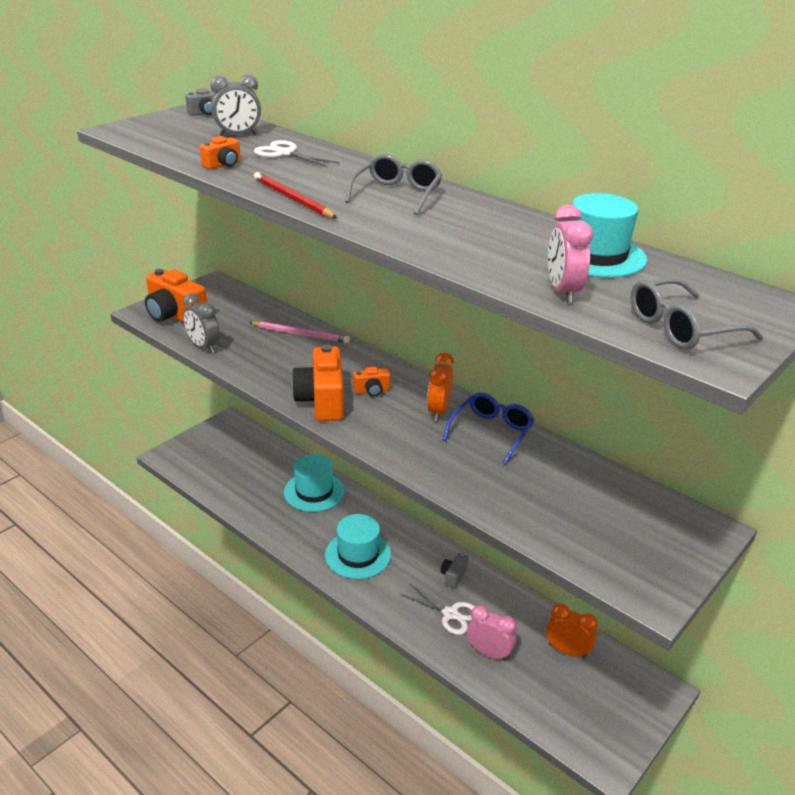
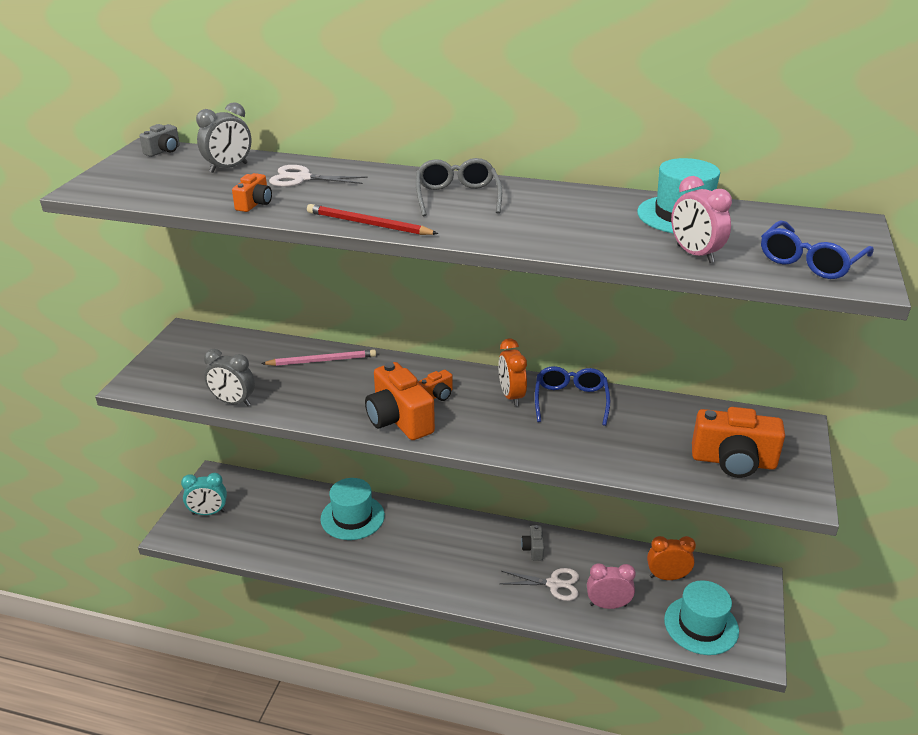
camera: 25 degrees left, 0 degrees up
(175, 315) = (173, 378): orange camera -> orange camera (733, 461)
(204, 448) = (208, 513): none -> turquoise clock
(358, 555) = (436, 562): turquoise hat -> turquoise hat (701, 625)
(681, 328) = (810, 261): grey glasses -> blue glasses

